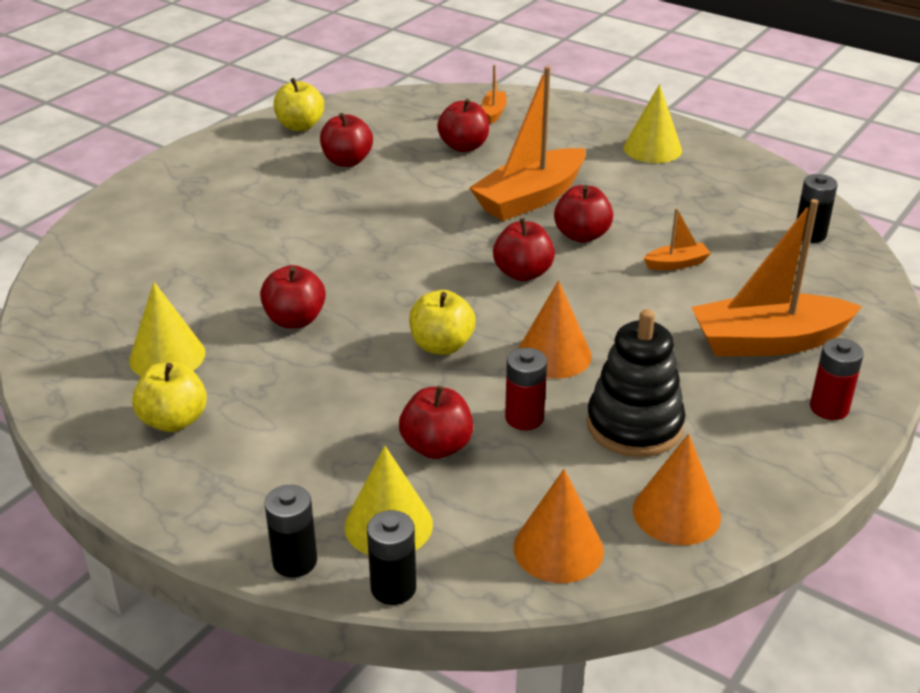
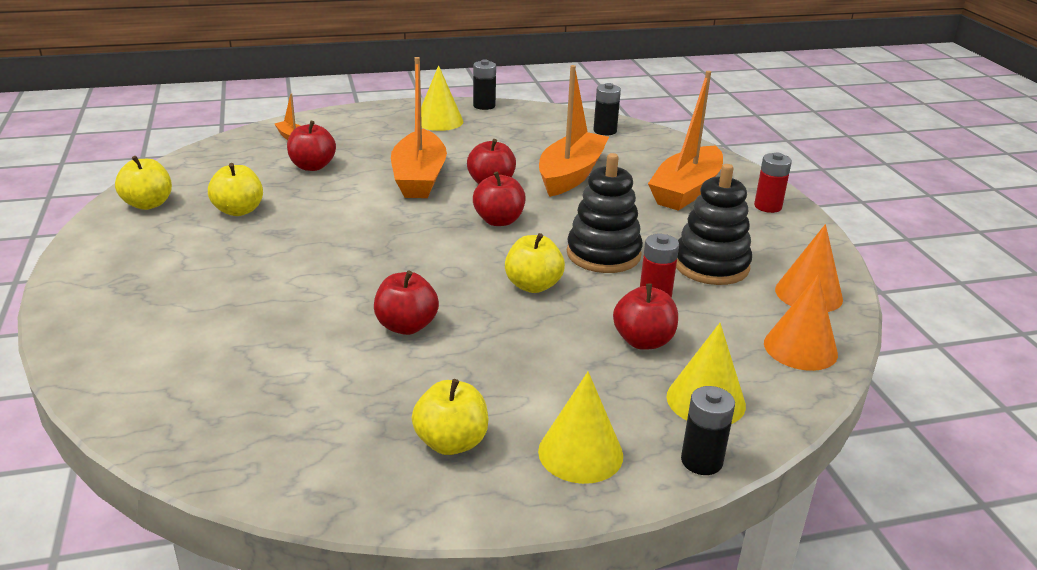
camera: 50 degrees left, 5 degrees down
(167, 356) = (356, 406): yellow cone -> yellow cone (580, 453)
(347, 161) = (239, 210): red apple -> yellow apple
(393, 588) = (776, 430): black battery -> black battery (484, 106)
(554, 355) = (603, 254): orange cone -> black stacking toy
(676, 264) = (571, 175): orange boat -> orange boat, size x2.26

